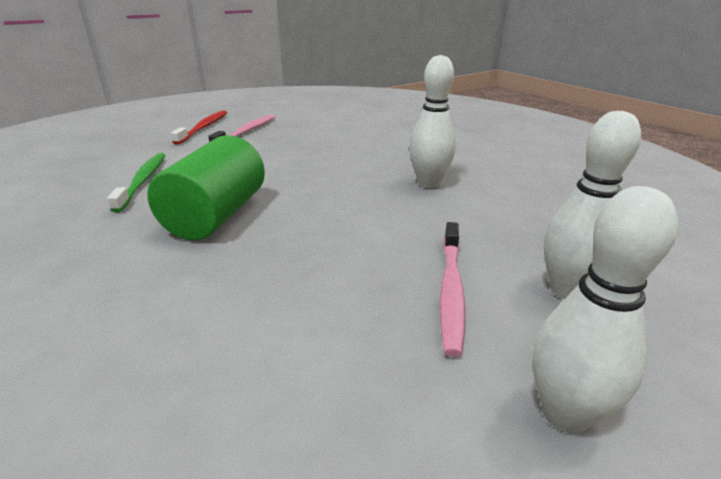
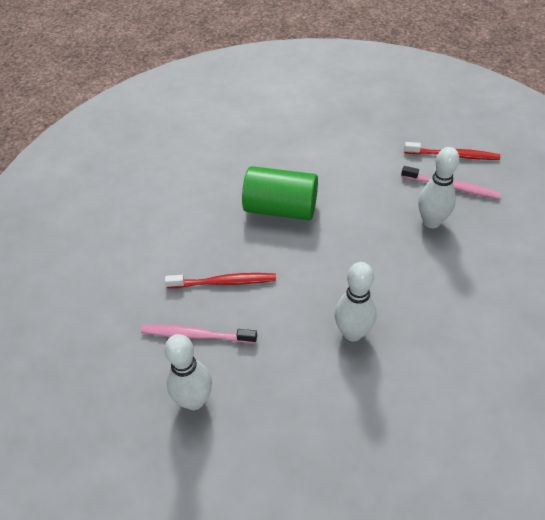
camera: 90 degrees right, 20 degrees up
(143, 181) = (329, 157): green toothbrush -> none
(346, 263) = (224, 282): none -> red toothbrush
(565, 414) = (105, 371): white bowling pin -> white bowling pin (431, 222)

